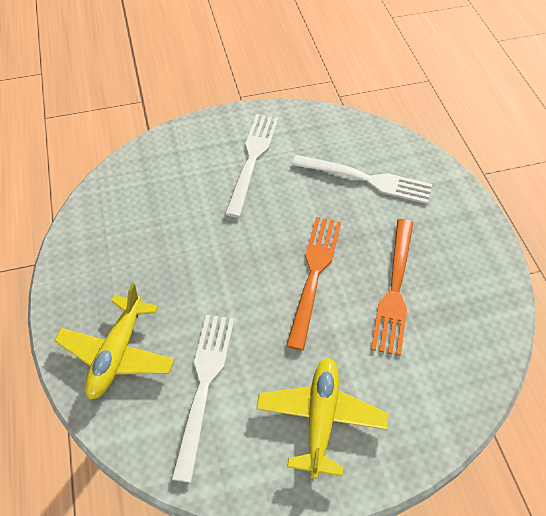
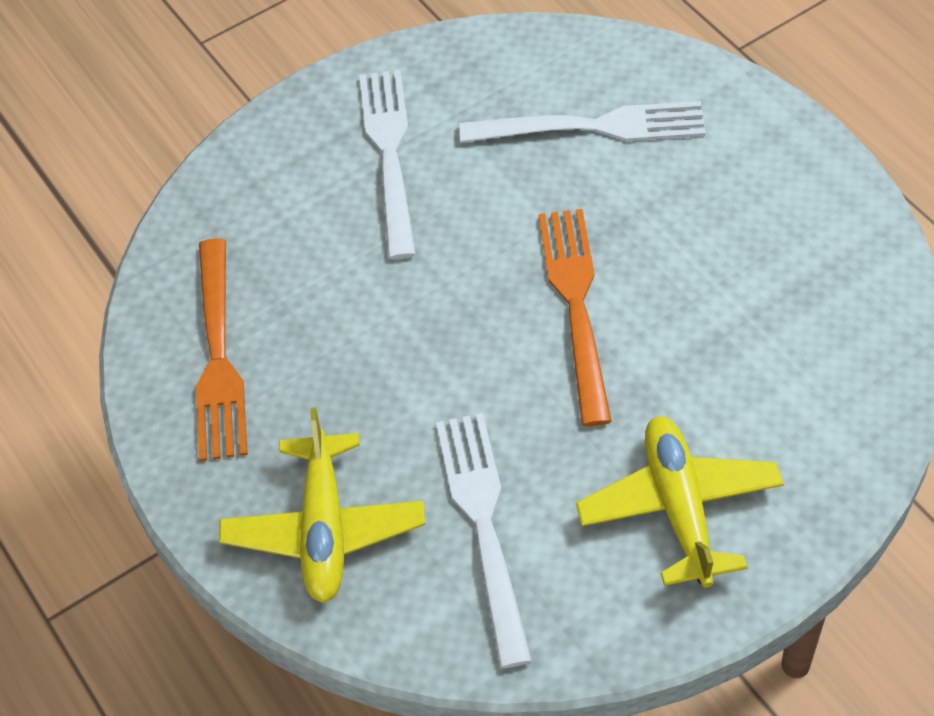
camera: 15 degrees left, 0 degrees up
(395, 289) = (710, 285): orange fork -> orange fork (218, 356)

